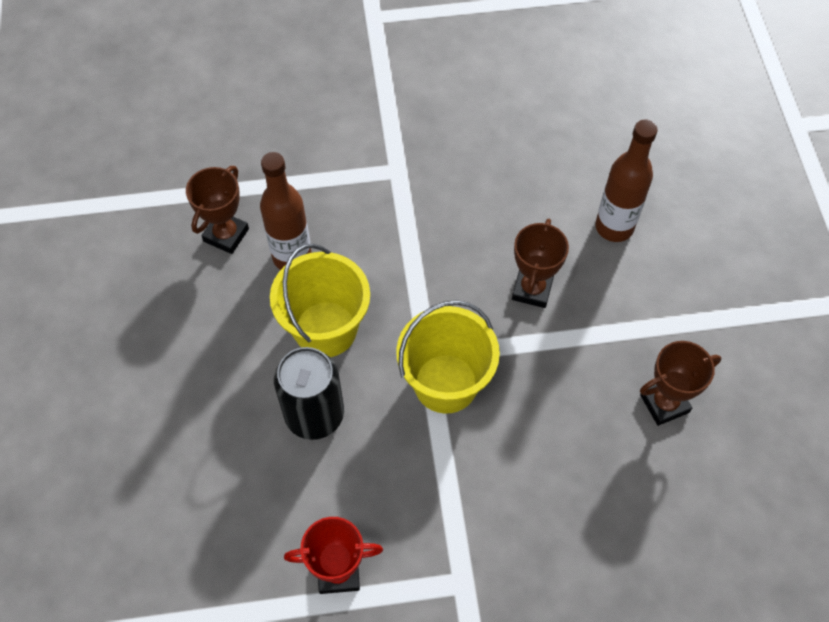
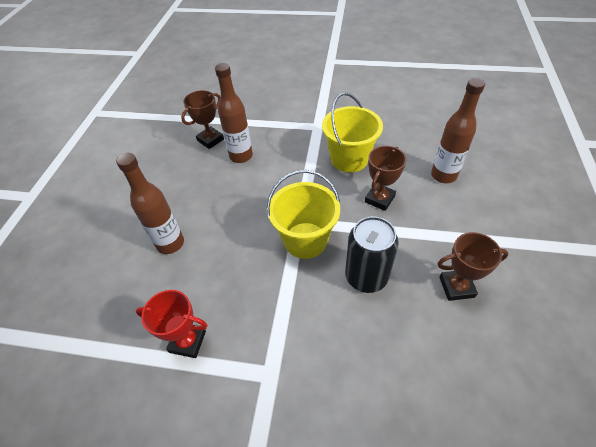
camera: 20 degrees right, 10 degrees down
(247, 438) = (170, 243): none -> brown bottle
(314, 414) = (216, 240): black can -> black can (366, 276)
(325, 329) = (244, 195): yellow bucket -> yellow bucket (349, 159)

